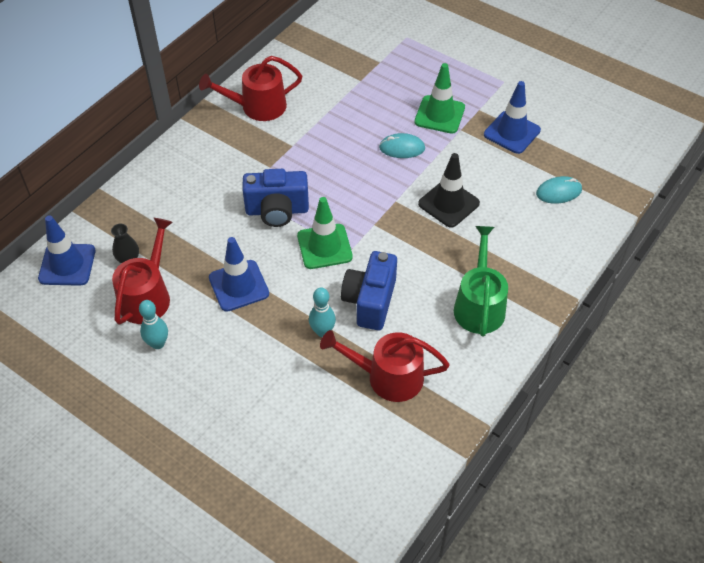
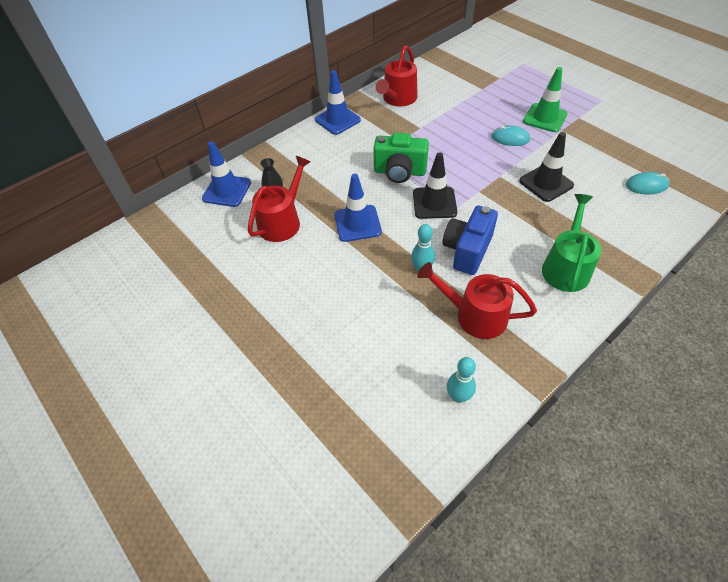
camera: 15 degrees right, 0 degrees up
(158, 343) = (282, 258): turquoise bowling pin -> turquoise bowling pin (458, 396)
(258, 107) = (398, 99): red watering can -> red watering can turned 60 degrees counterclockwise
(277, 211) = (399, 172): blue camera -> green camera
(324, 246) = (434, 203): green traffic cone -> black traffic cone
(512, 132) = (606, 136): blue traffic cone -> blue traffic cone (337, 120)

